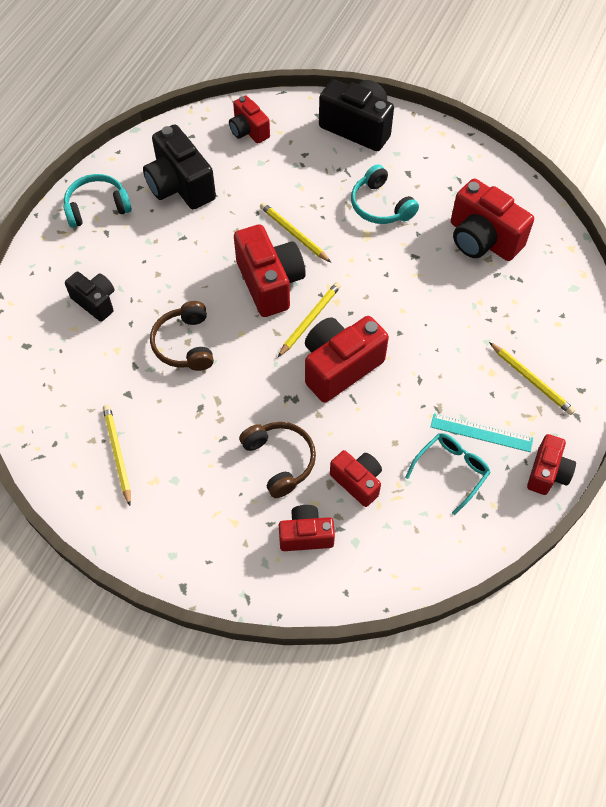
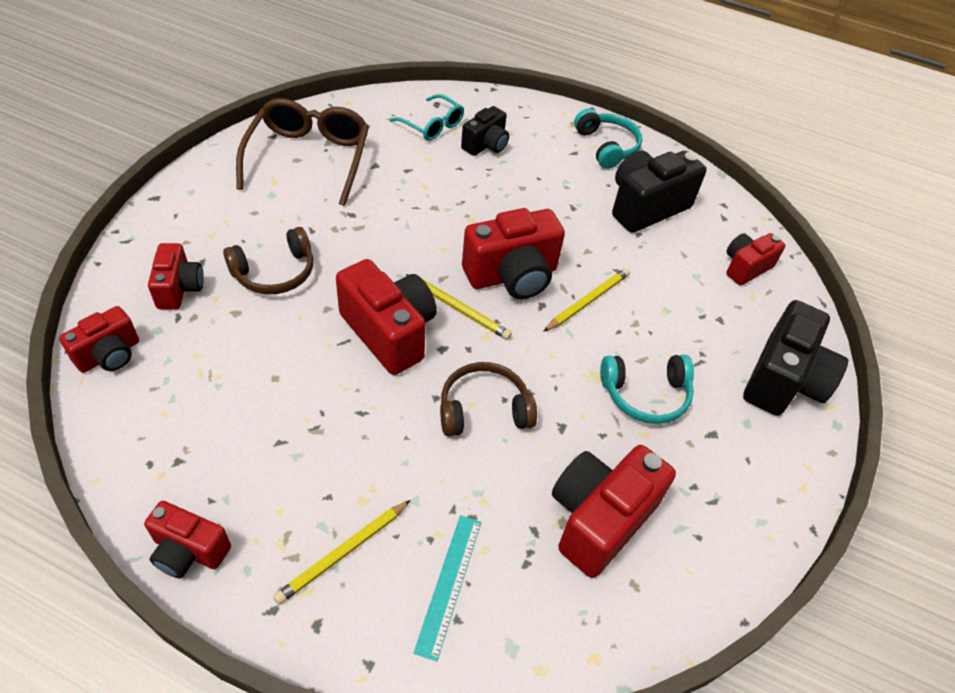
camera: 85 degrees right, 10 degrees down
(117, 454) = (309, 158): yellow pencil -> brown glasses
(184, 344) = (431, 205): brown headphones -> brown headphones (484, 409)
(357, 481) = (231, 337): red camera -> red camera (109, 355)
(380, 206) = (646, 395): turquoise headphones -> turquoise headphones turned 150 degrees counterclockwise
(451, 471) = (221, 433): turquoise glasses -> turquoise glasses (432, 125)
(481, 433) = (269, 475): turquoise ruler -> turquoise ruler (449, 584)

